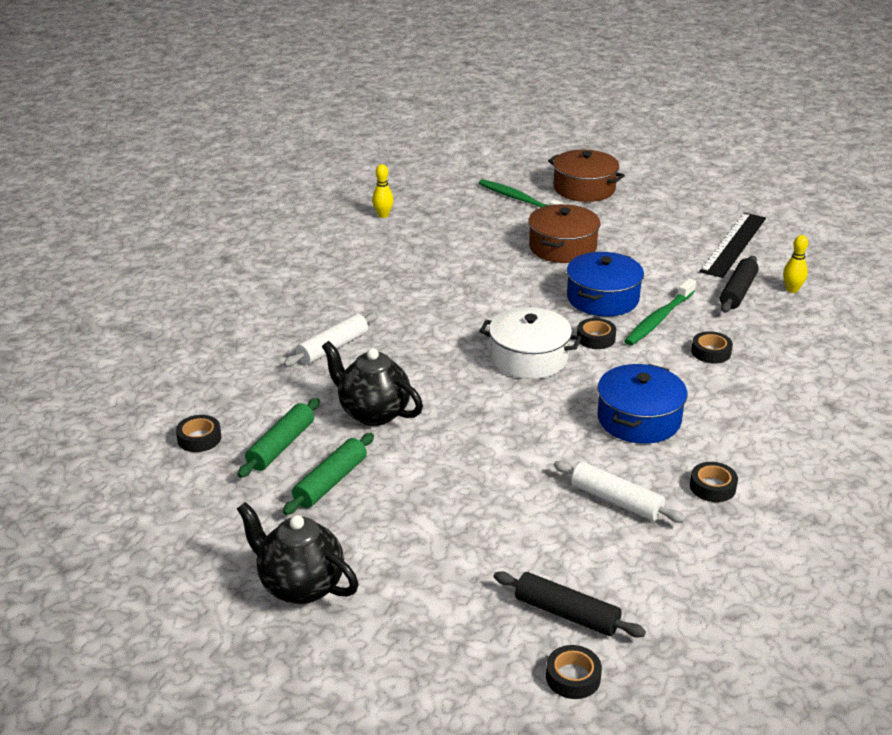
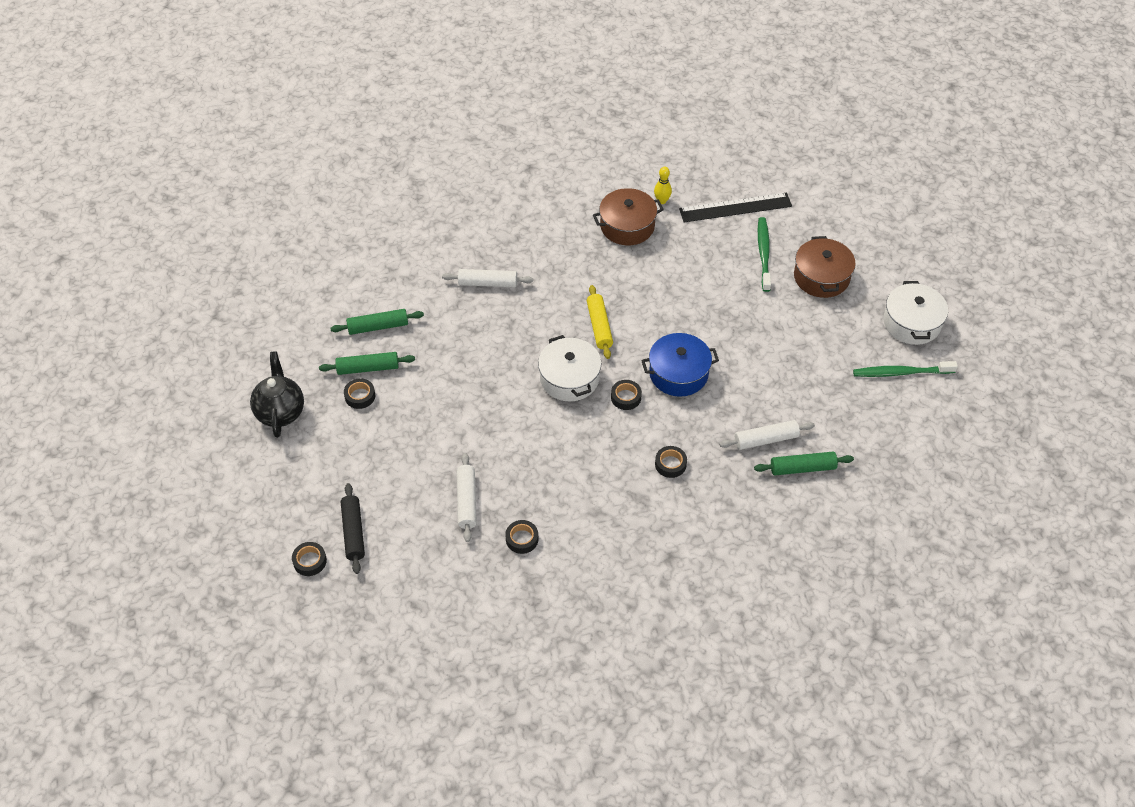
camera: 50 degrees right, 20 degrees up
(199, 438) = (352, 290): black tape -> black tape (360, 396)
(373, 413) = (443, 344): black teapot -> none
(485, 312) = (599, 326): none -> yellow rolling pin
(562, 247) = (722, 315): brown pot -> brown pot (627, 226)
(639, 419) = (557, 468): blue pot -> none
(658, 319) = (683, 416): green toothbrush -> green toothbrush (901, 372)
(687, 177) = (911, 323): none -> white pot
(734, 244) = (833, 403): black ruler -> black ruler (735, 208)
(738, 292) = (766, 439): black rolling pin -> white rolling pin
(792, 289) = (802, 468): yellow bowling pin -> green rolling pin

